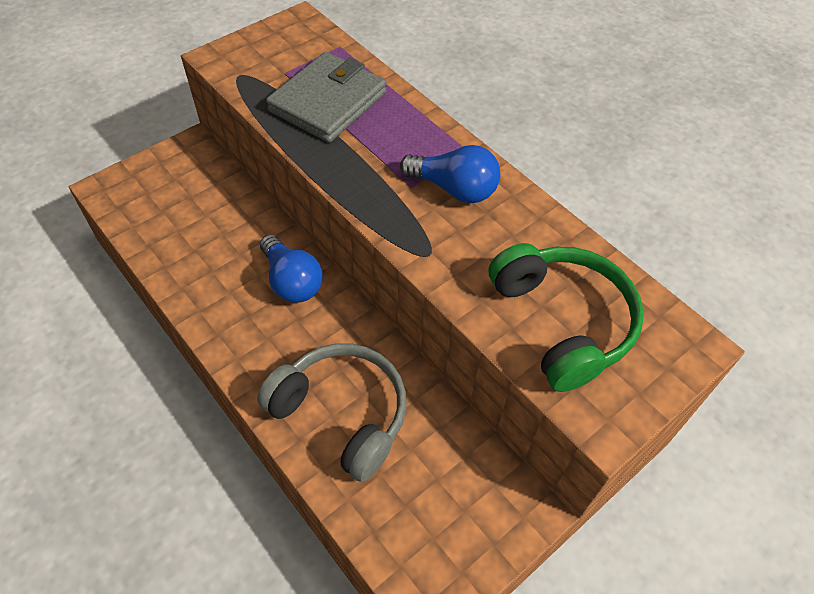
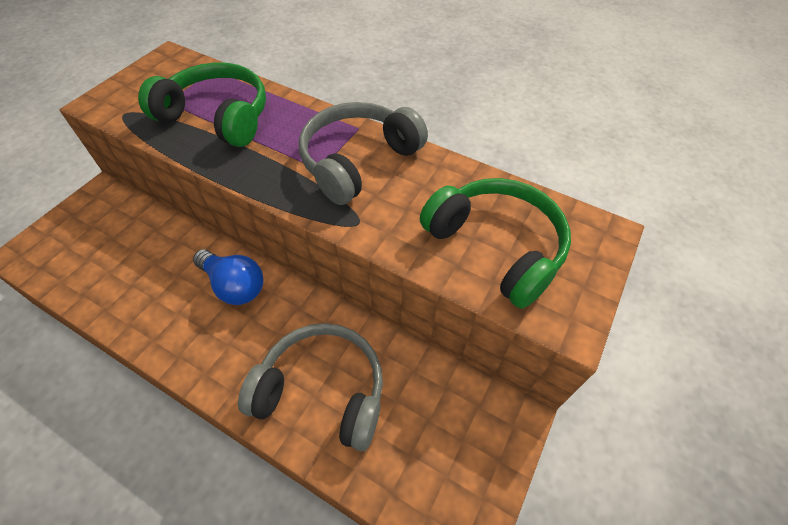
camera: 20 degrees left, 0 degrees up
(328, 102) = (217, 117): grey wallet -> green headphones
(454, 189) = (358, 161): blue light bulb -> grey headphones

